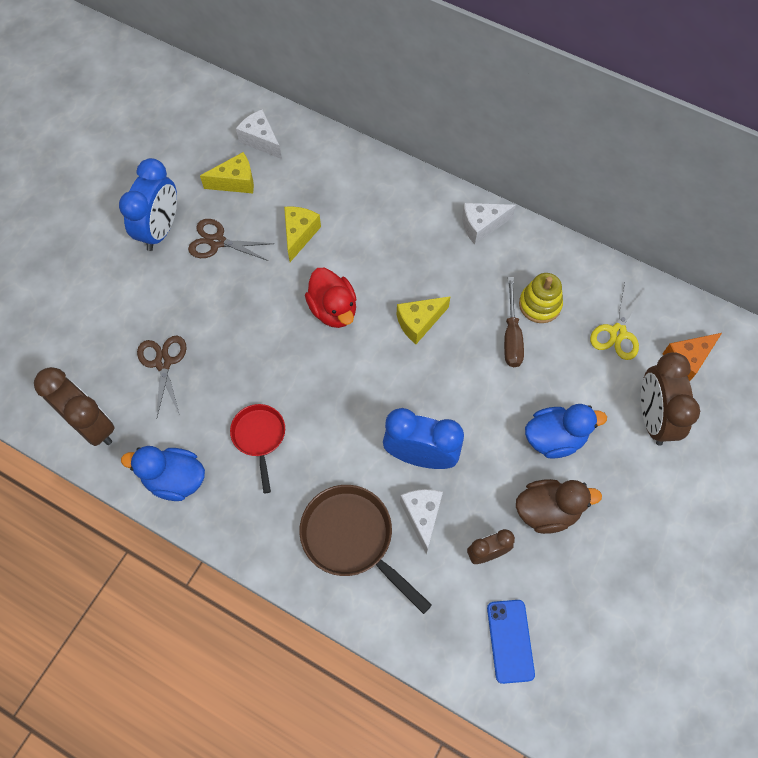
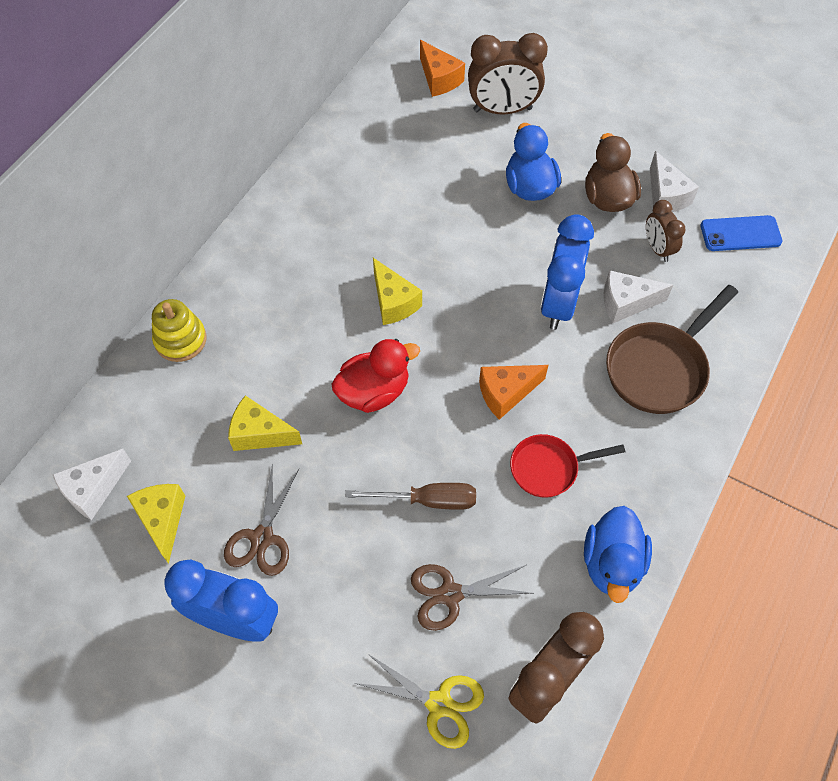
camera: 90 degrees left, 5 degrees down
(329, 408) = (506, 393): none -> orange cheese
(482, 226) = (265, 237): white cheese -> white cheese (665, 196)
(511, 336) = (411, 216): brown screwdriver -> brown screwdriver (427, 500)
(540, 304) = (373, 190): yellow stacking toy -> yellow stacking toy (180, 340)
(617, 333) = (408, 128): yellow scissors -> yellow scissors (439, 704)

